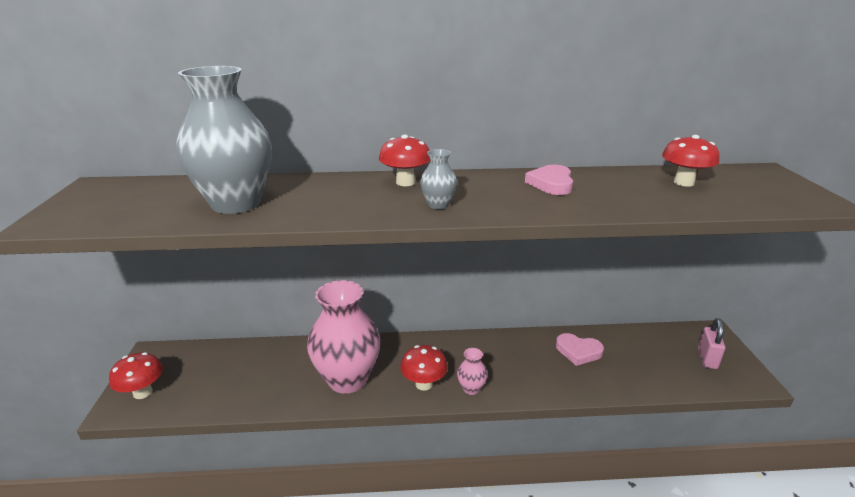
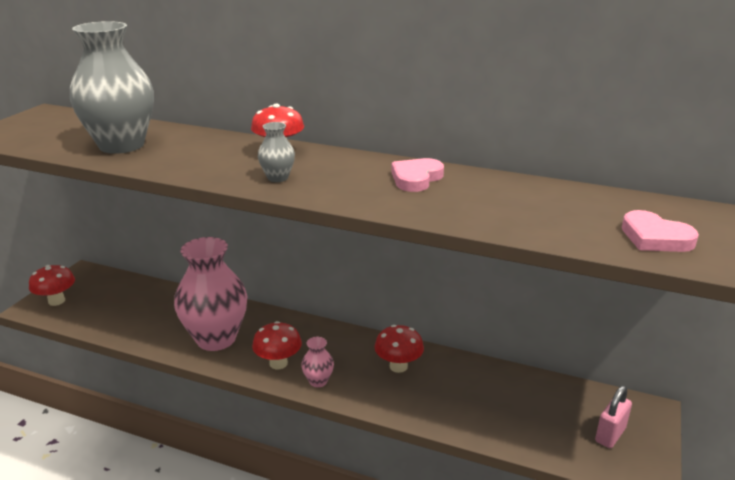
camera: 25 degrees right, 0 degrees up
(578, 351) = (461, 381): pink heart -> pink heart (655, 238)
(683, 182) = (566, 205): red mushroom -> red mushroom (398, 366)

